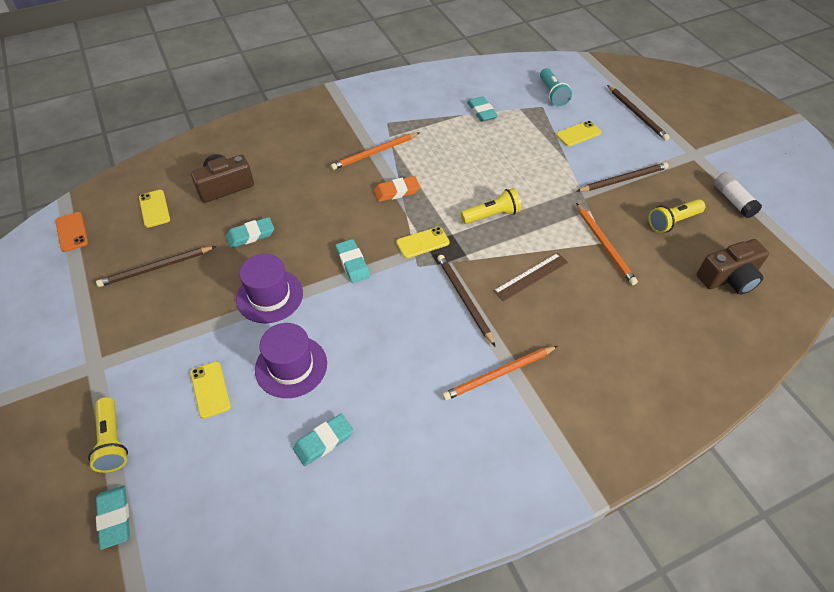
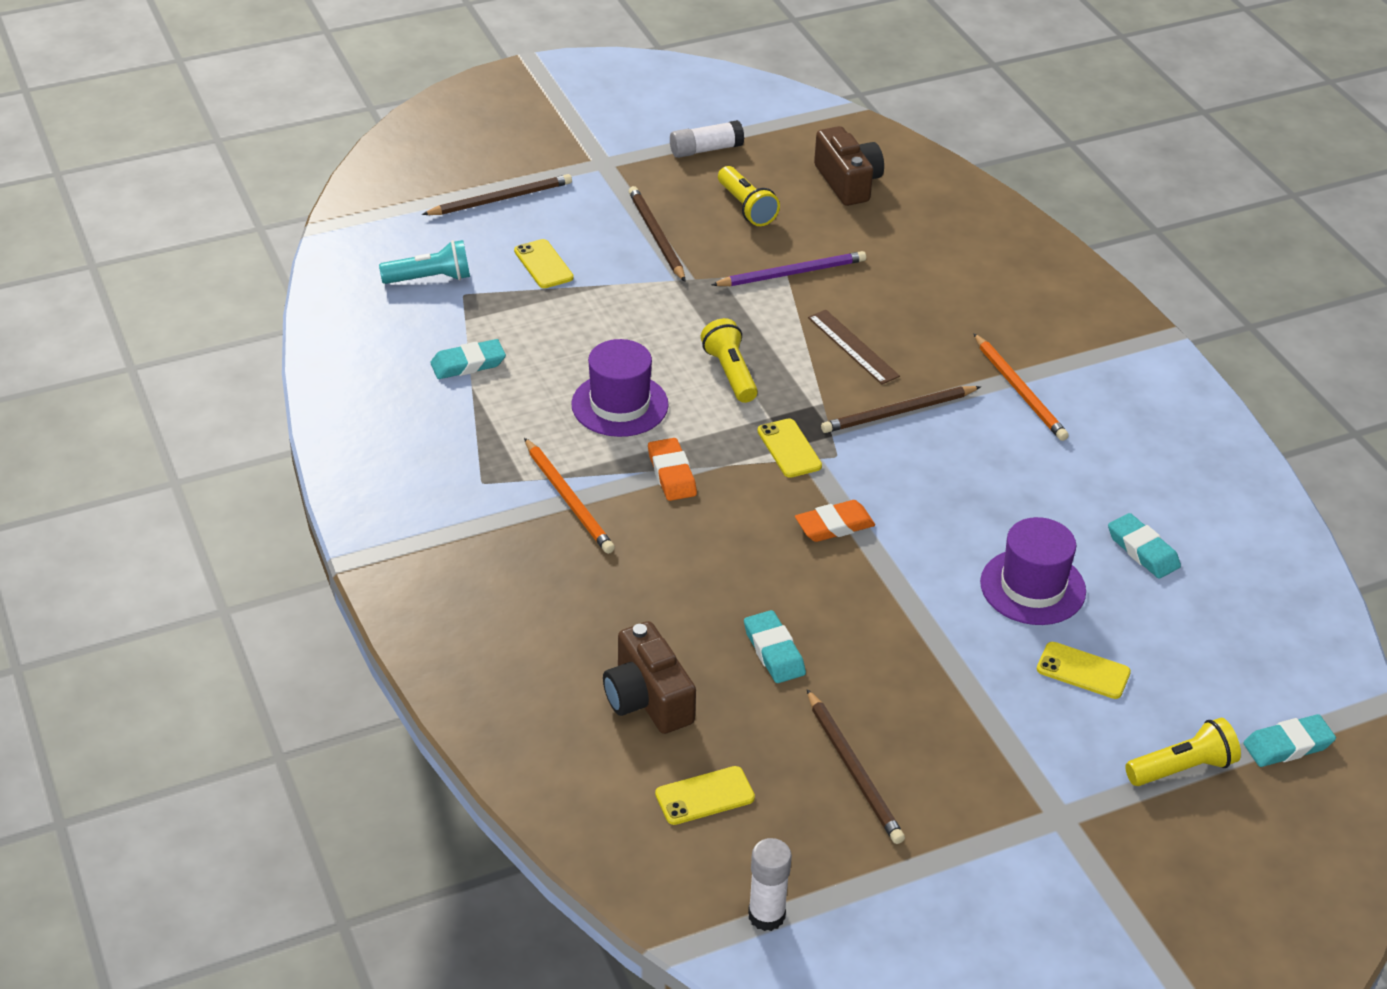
camera: 90 degrees left, 10 degrees down
(71, 232) = (766, 915): orange phone -> white glue stick
(210, 389) = (1083, 671): yellow phone -> yellow phone turned 45 degrees clockwise
(269, 296) = (906, 618): purple hat -> purple hat (620, 405)
(353, 263) = (834, 525): turquoise eraser -> orange eraser
(604, 245) = (792, 273): orange pencil -> purple pencil

